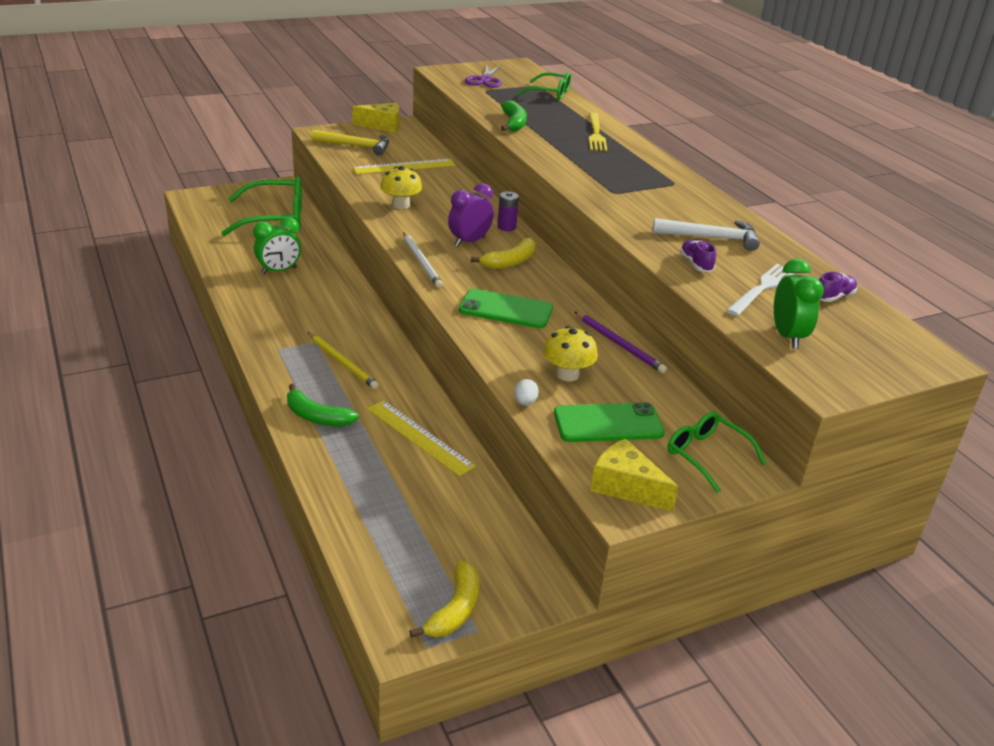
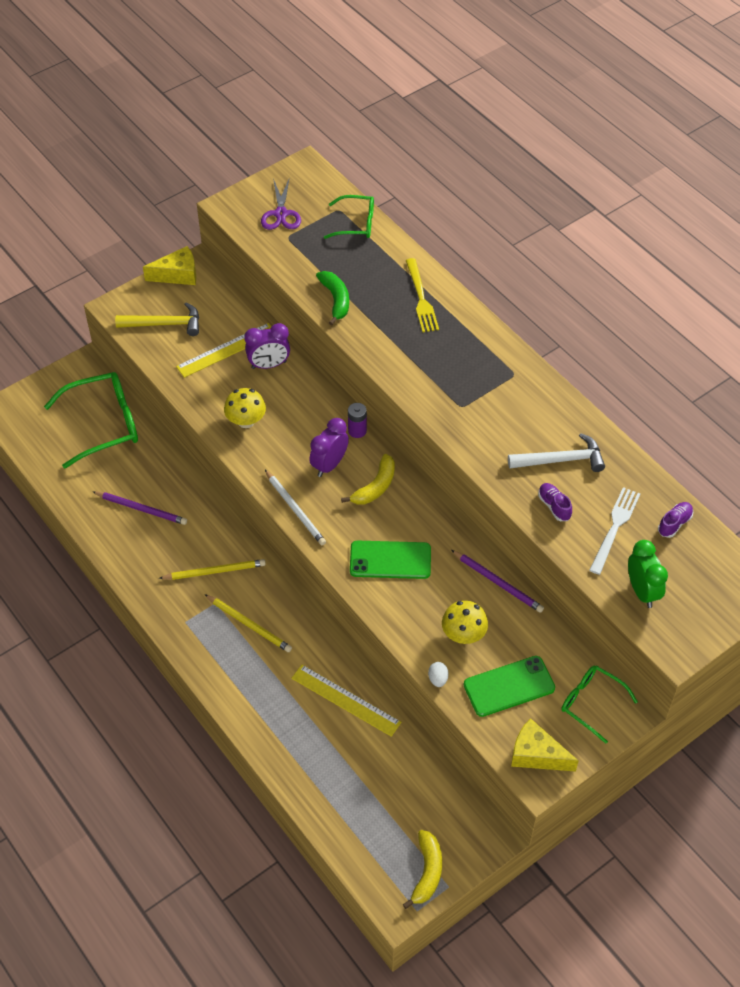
camera: 10 degrees left, 20 degrees up
(279, 271) = (141, 509): green clock -> purple pencil
(317, 417) = (252, 699): green banana -> none
(327, 321) = (215, 571): none -> yellow pencil
(439, 180) = (269, 365): none -> purple clock

